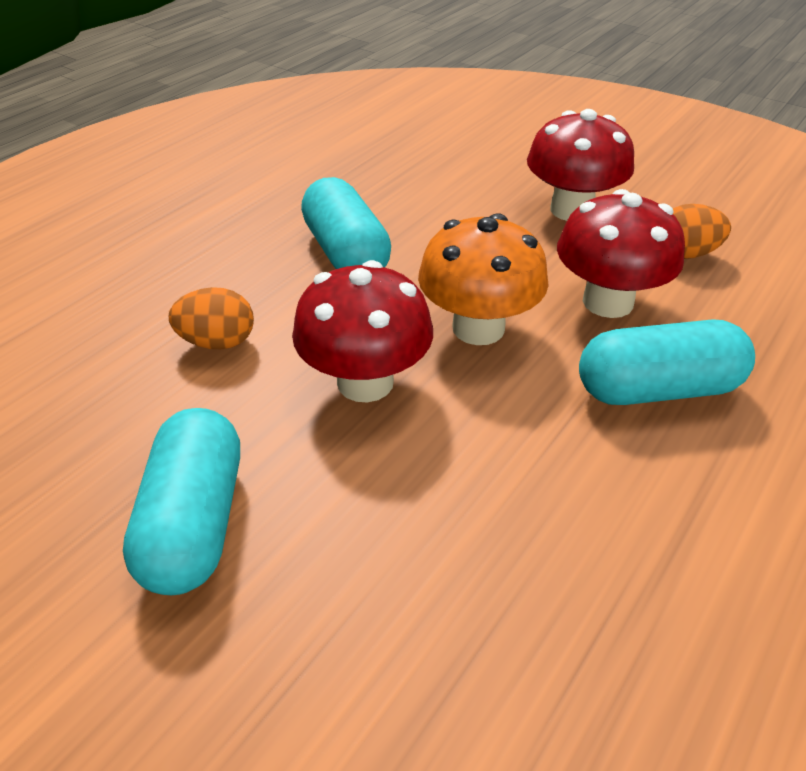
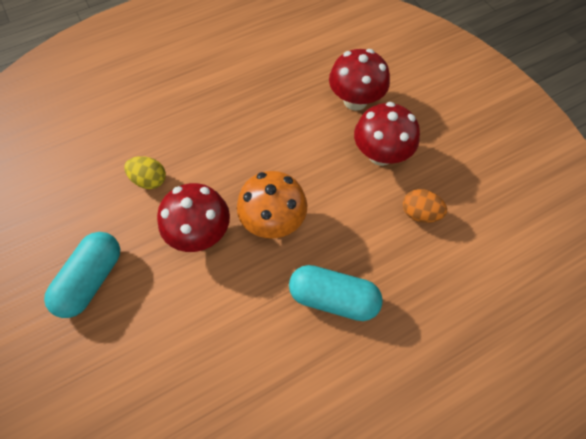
camera: 25 degrees right, 20 degrees up
(218, 342) = (149, 180): orange egg -> yellow egg
(346, 253) = (240, 142): turquoise capsule -> none
(607, 302) = (351, 231): red mushroom -> red mushroom (355, 100)

